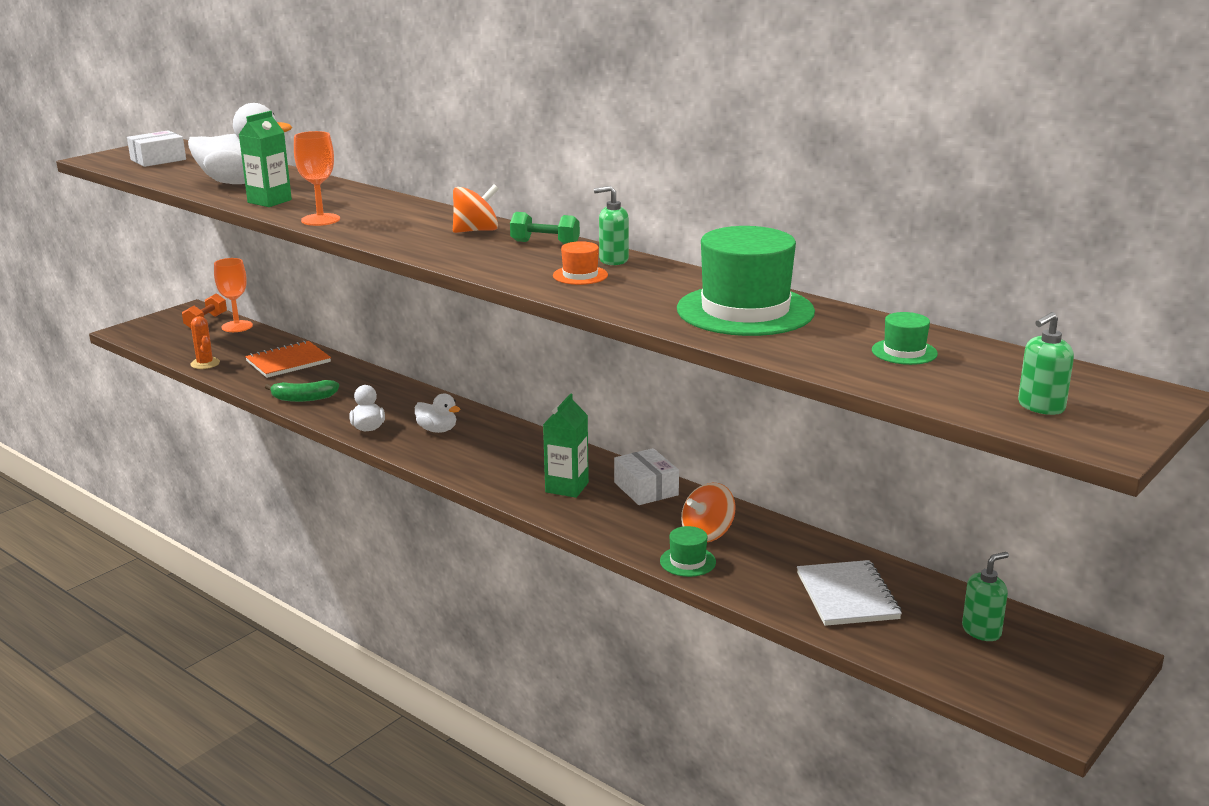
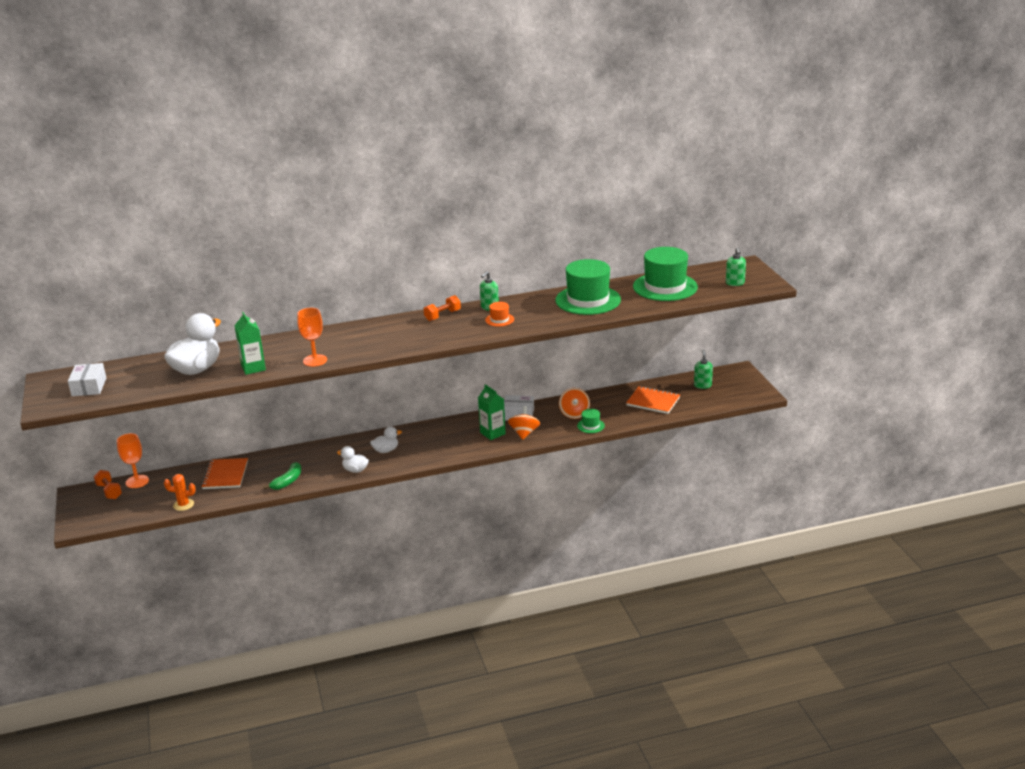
camera: 55 degrees left, 5 degrees up
(476, 231) = (398, 326): orange spinning top -> orange spinning top (524, 433)
(545, 243) = (442, 315): green dumbbell -> orange dumbbell
(847, 596) = (653, 401): white notebook -> orange notebook
(904, 352) = (665, 287): green hat -> green hat, size x2.31

